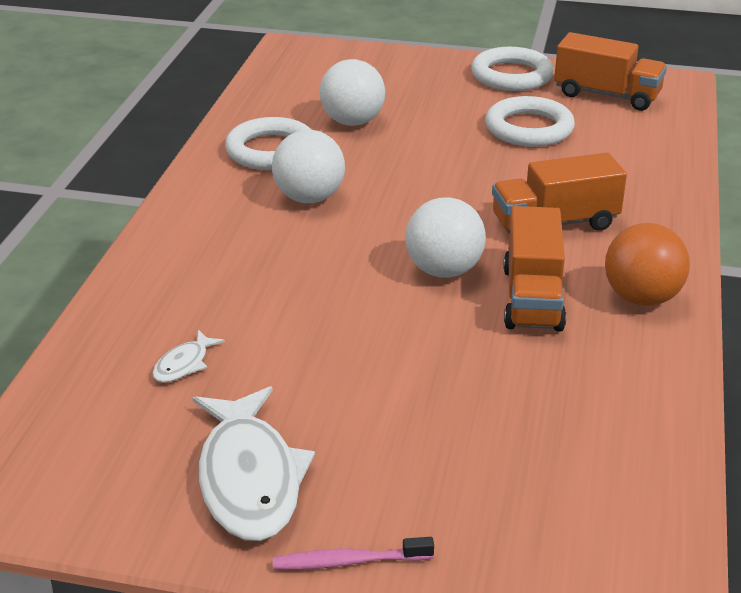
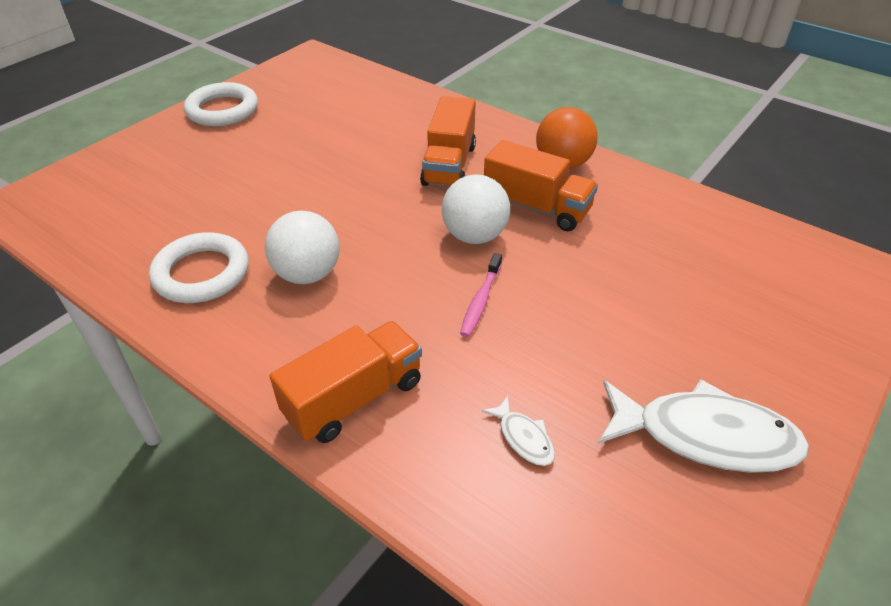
camera: 65 degrees left, 10 degrees up
(349, 561) = (817, 403): pink toothbrush -> pink toothbrush (481, 300)
(352, 122) = (203, 209): white ball -> none
(529, 128) = (310, 130): white ring -> none
(607, 95) = (299, 84): orange truck -> orange truck (354, 398)

